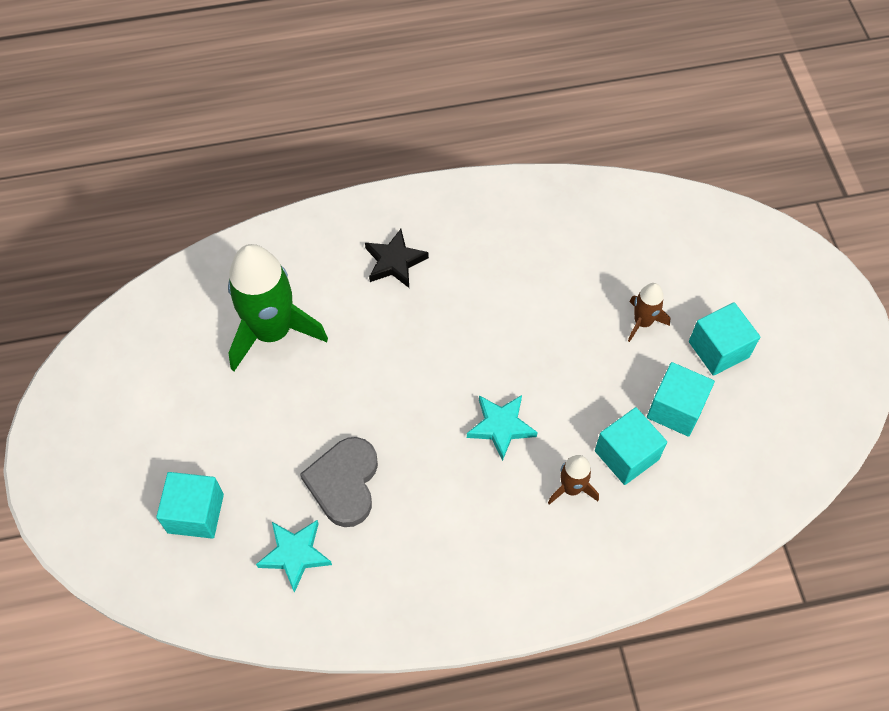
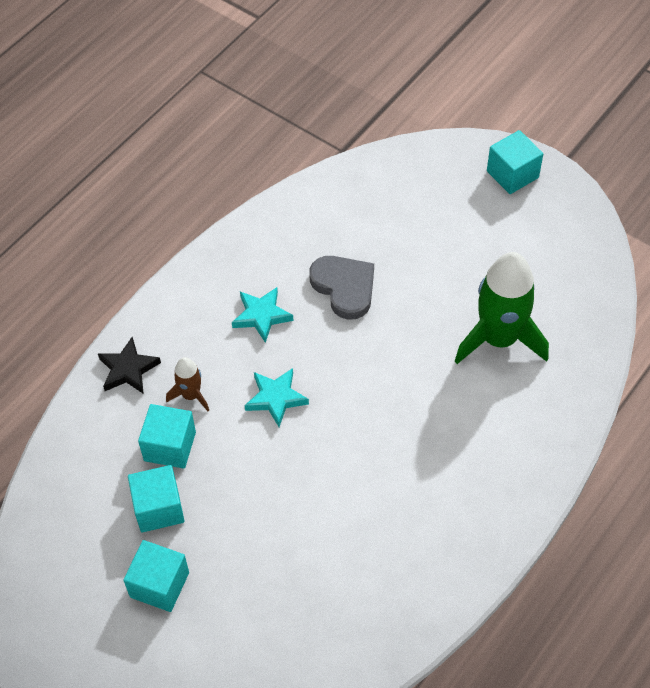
camera: 140 degrees right, 5 degrees down
(195, 513) = (415, 207): turquoise cube -> turquoise cube (512, 174)
(295, 554) = (331, 230): turquoise star -> turquoise star (261, 316)
(394, 262) = (473, 456): black star -> black star (128, 369)
(642, 322) = (238, 560): brown rocket -> none

